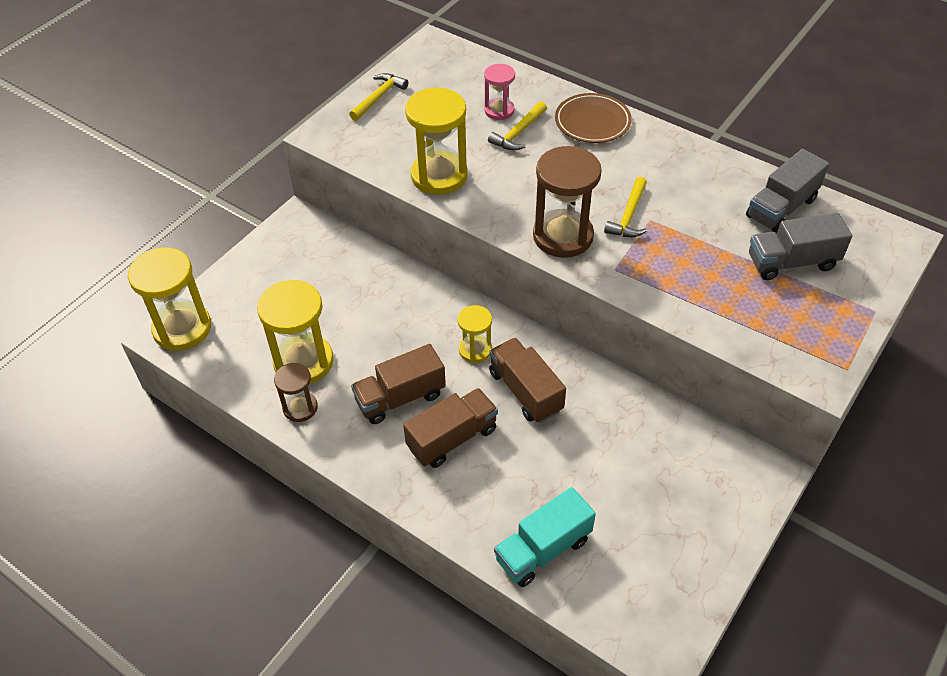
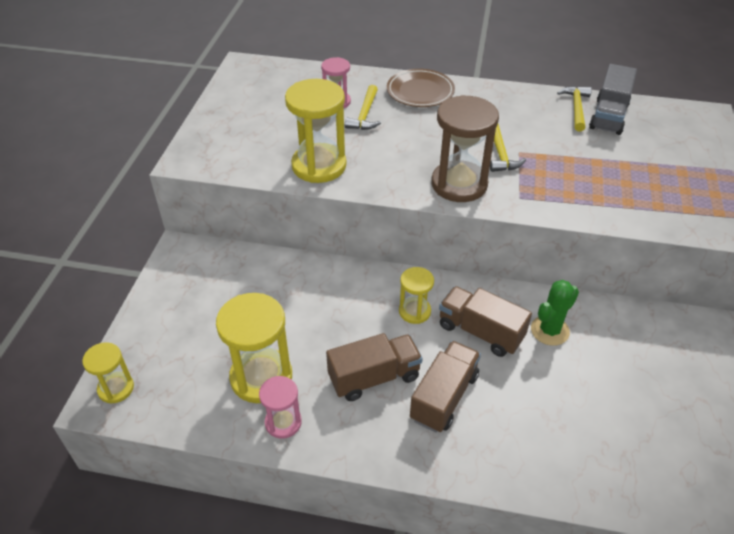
camera: 25 degrees left, 5 degrees down
(182, 328) = (116, 388): yellow hourglass -> yellow hourglass, size x0.56
(300, 408) = (283, 422): brown hourglass -> pink hourglass
(378, 97) = (222, 117): yellow hammer -> yellow hammer (576, 108)
(400, 397) = (374, 377): brown truck -> brown truck turned 150 degrees counterclockwise
(543, 549) = (588, 467): turquoise truck -> none
(594, 414) = (549, 330): none -> green cactus
(792, 262) = (647, 152): grey truck -> none

